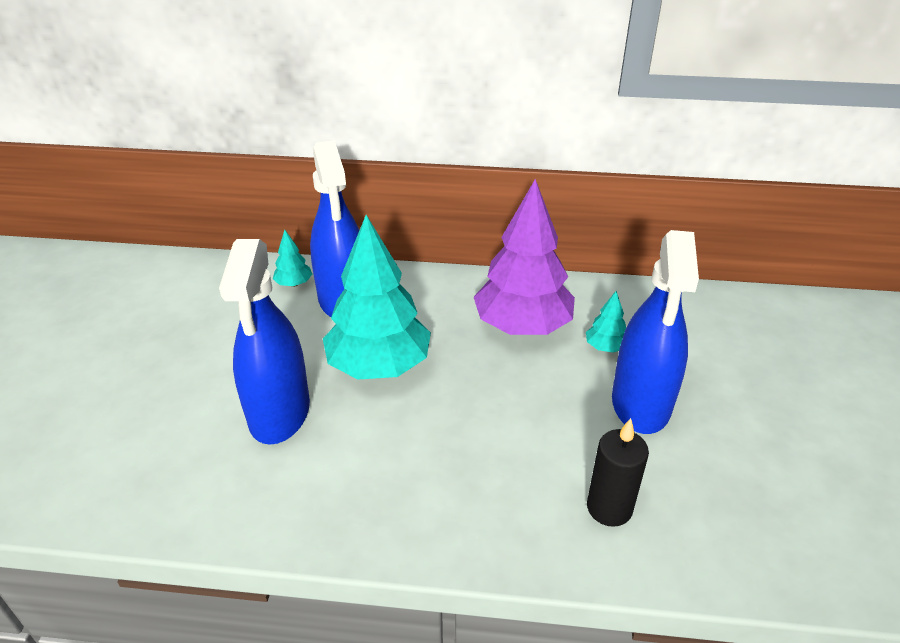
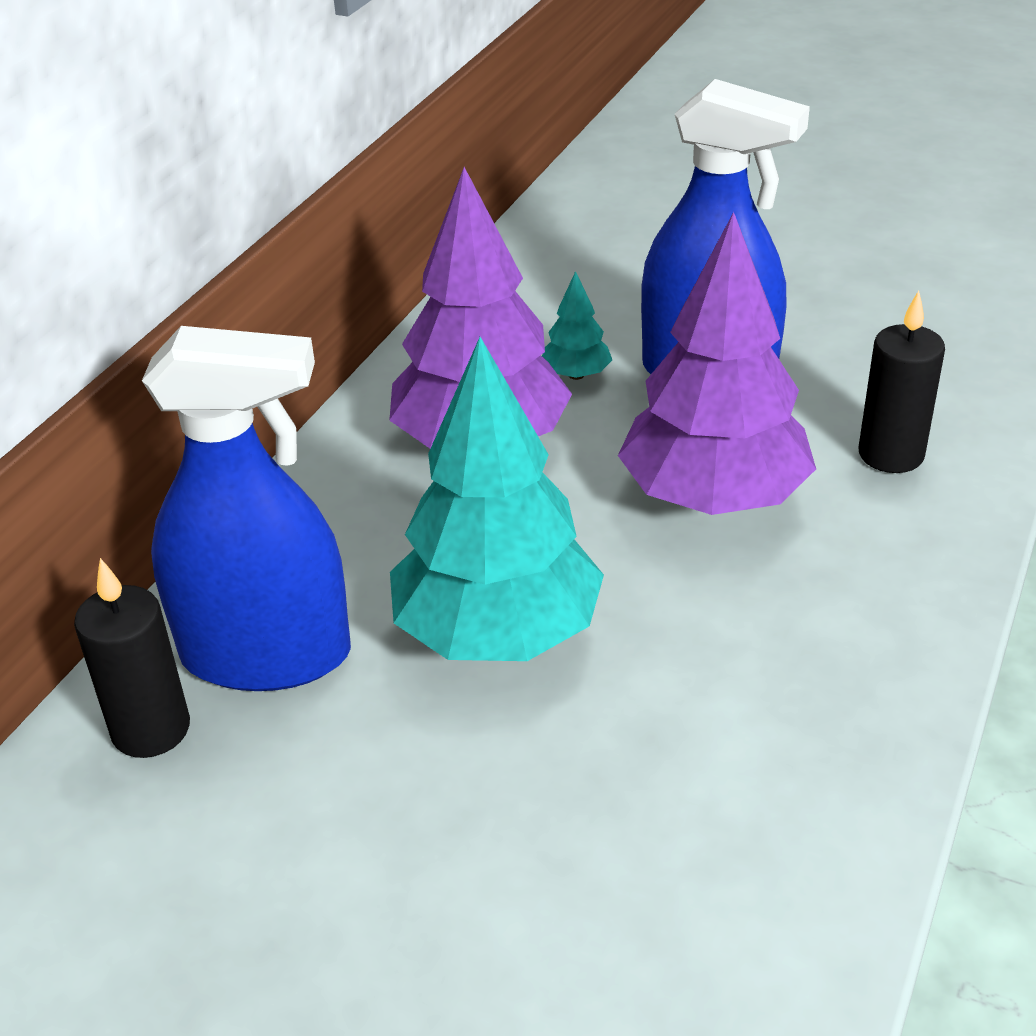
camera: 70 degrees left, 0 degrees up
(279, 412) = (567, 794): blue spray bottle -> none
(294, 284) = (151, 729): turquoise tree -> black candle
(520, 426) = (714, 498): none -> purple tree

